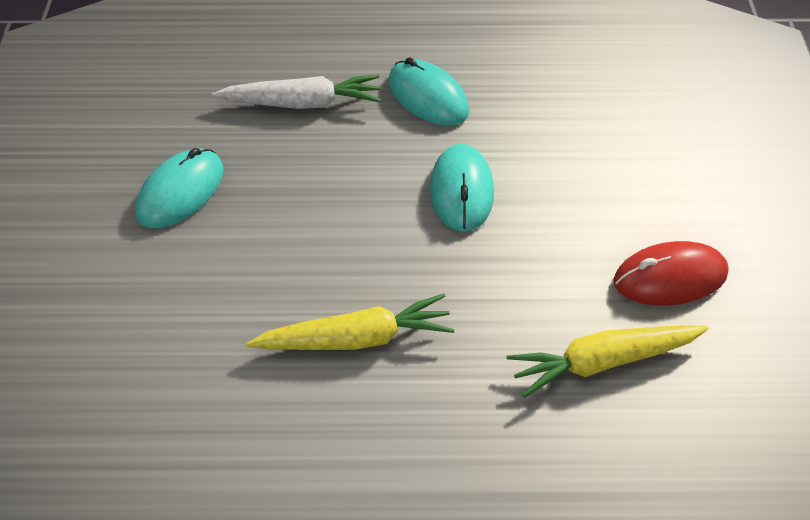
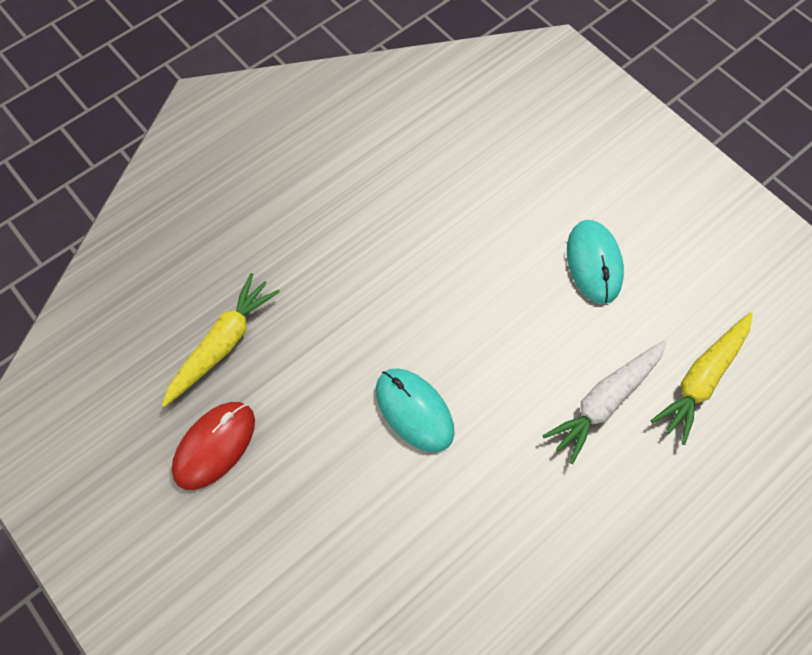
camera: 140 degrees right, 15 degrees up
(356, 338) = (383, 250): yellow carrot -> yellow carrot (701, 379)
(428, 97) = (521, 487): turquoise mouse -> none

